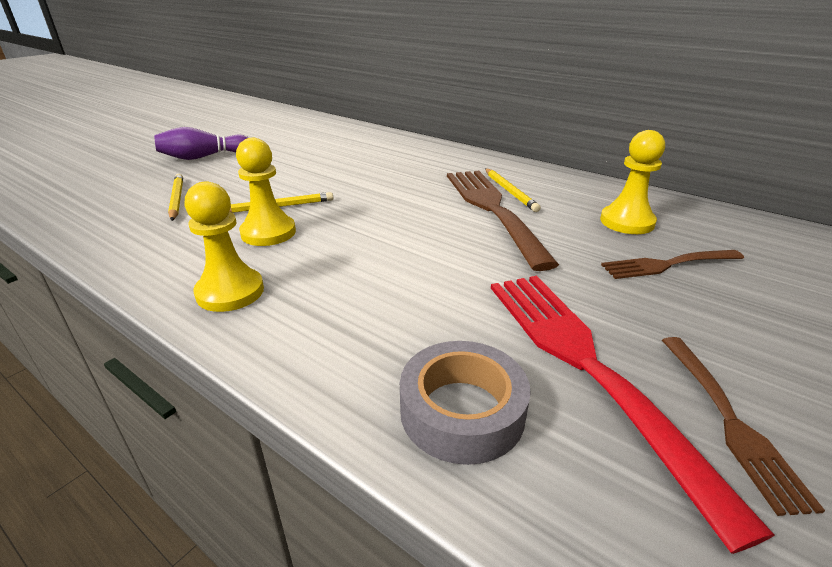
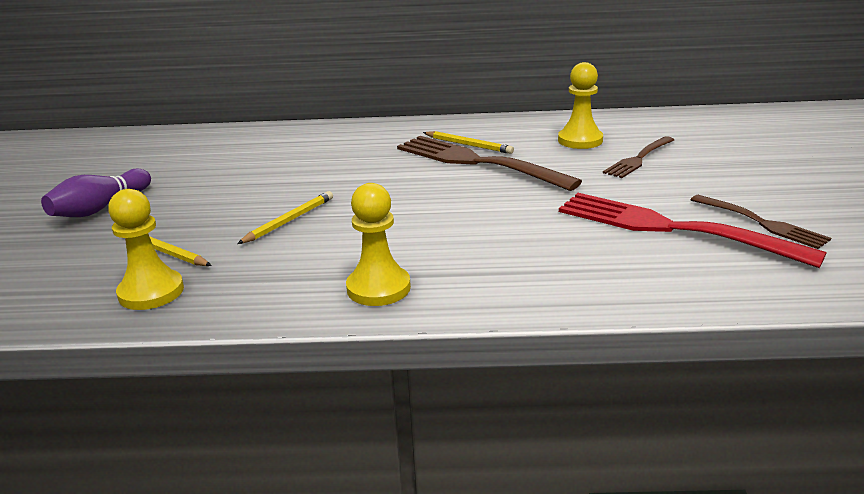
camera: 35 degrees left, 5 degrees down
(268, 233) = (323, 241): yellow pawn -> yellow pawn (151, 292)
(462, 411) = (642, 276): grey tape -> none

